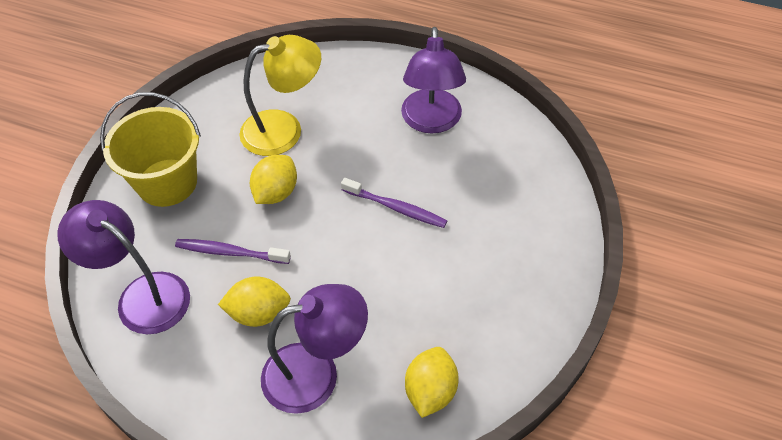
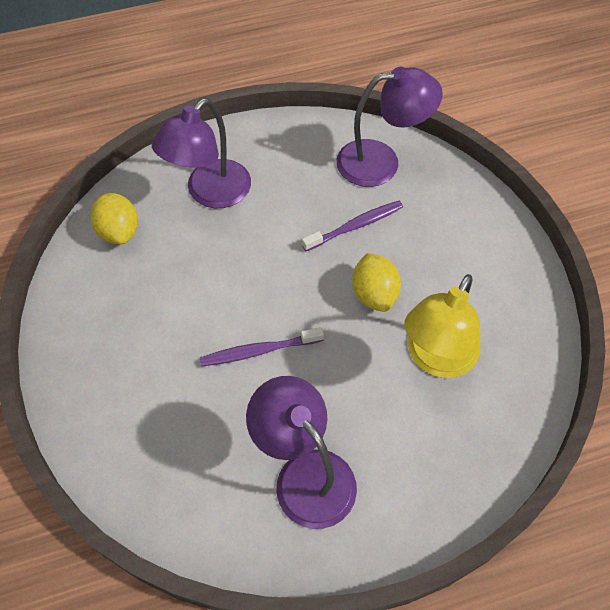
camera: 140 degrees right, 5 degrees up
(167, 182) = (469, 242): yellow bucket -> none
(259, 313) = (288, 202): yellow lemon -> none

